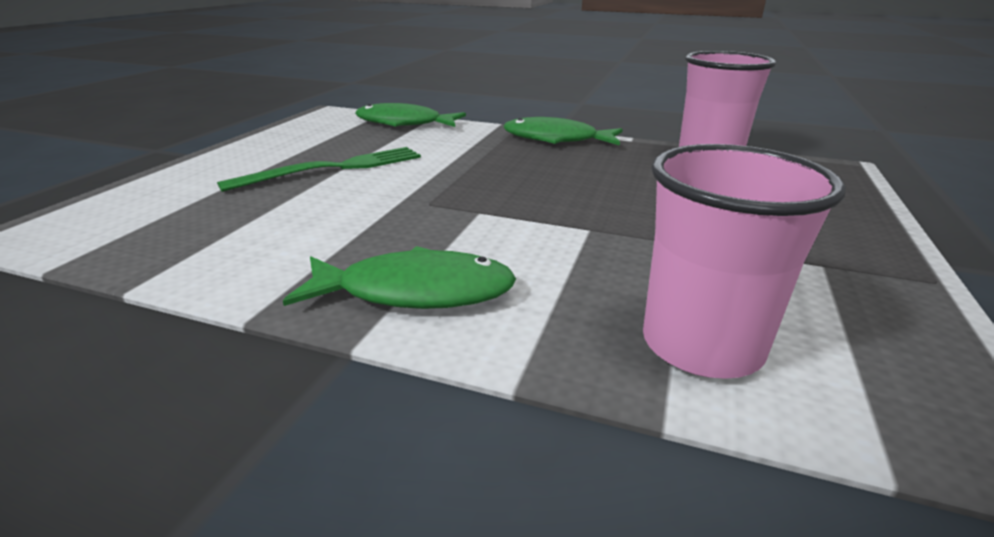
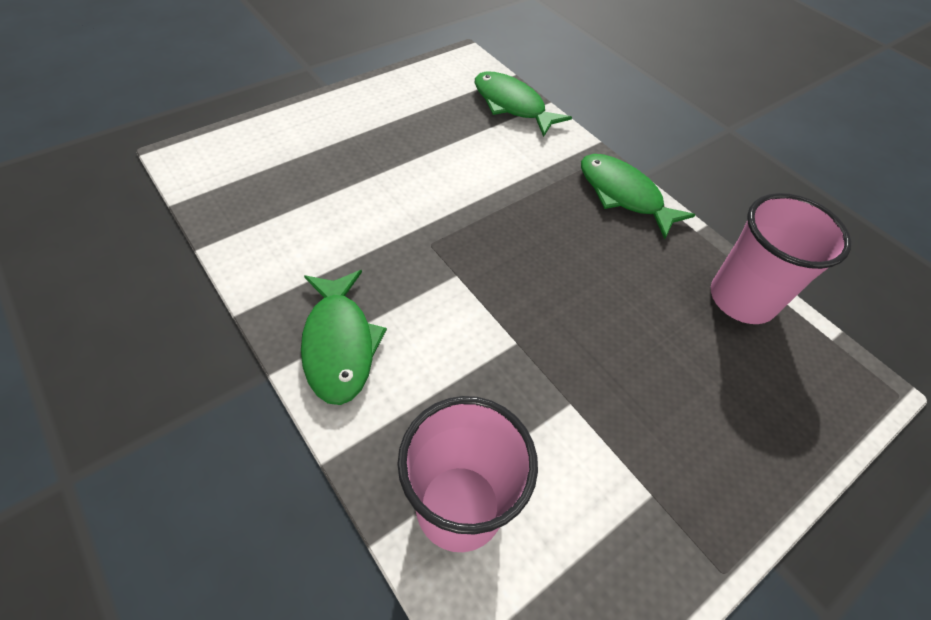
camera: 30 degrees right, 25 degrees up
(334, 168) = (402, 158): green fork -> none
(415, 292) = (339, 344): green fish -> green fish turned 45 degrees clockwise

